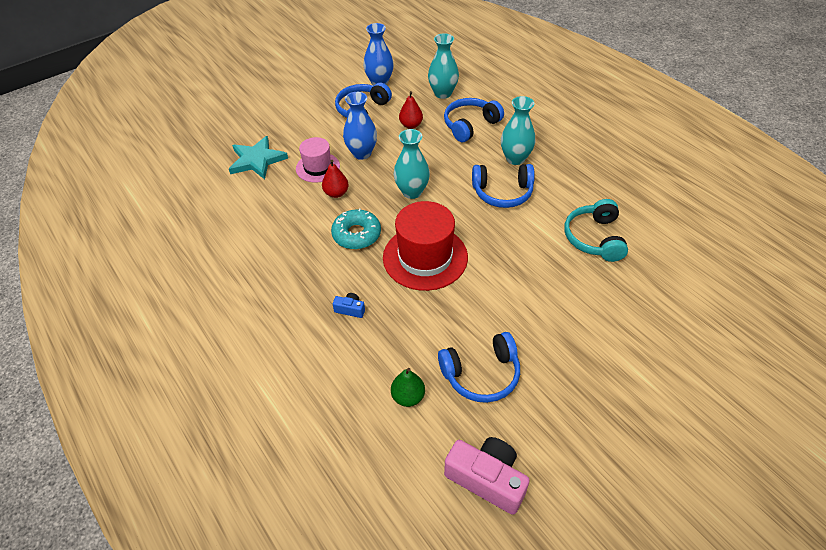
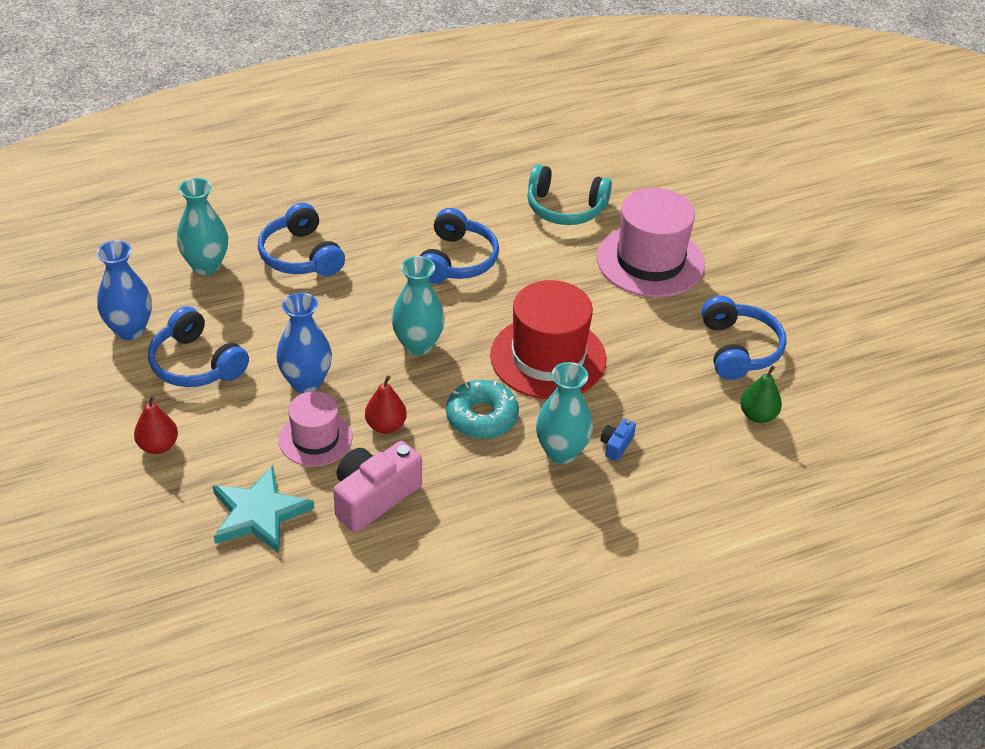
camera: 80 degrees left, 5 degrees down
(411, 125) = (266, 316): red pear -> red pear (158, 446)
(487, 479) = (864, 375): pink camera -> pink camera (374, 497)
(515, 158) = (395, 232): turquoise vase -> turquoise vase (561, 452)
(560, 300) = (650, 261): none -> pink hat

